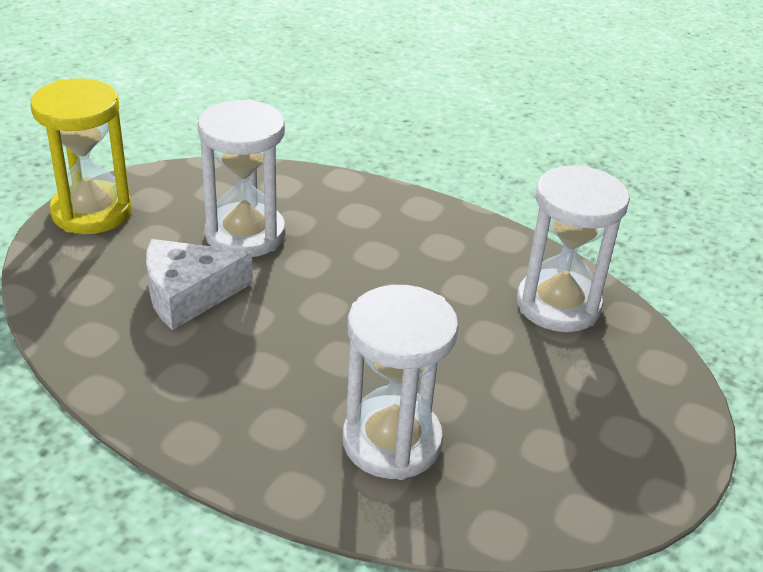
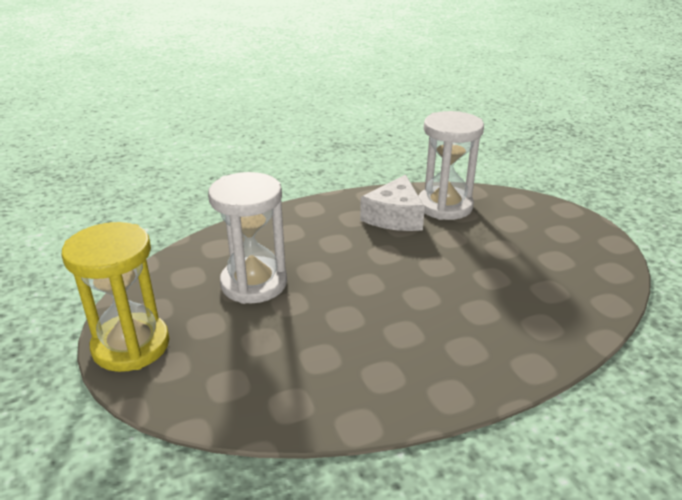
camera: 50 degrees left, 5 degrees down
(188, 294) = (291, 335): white cheese -> white cheese (394, 216)
(392, 441) = (513, 309): white hourglass -> none

